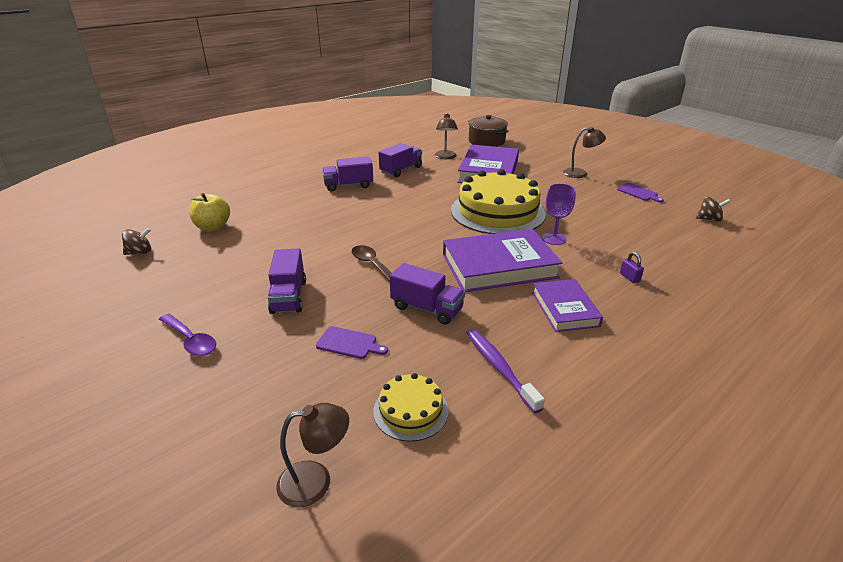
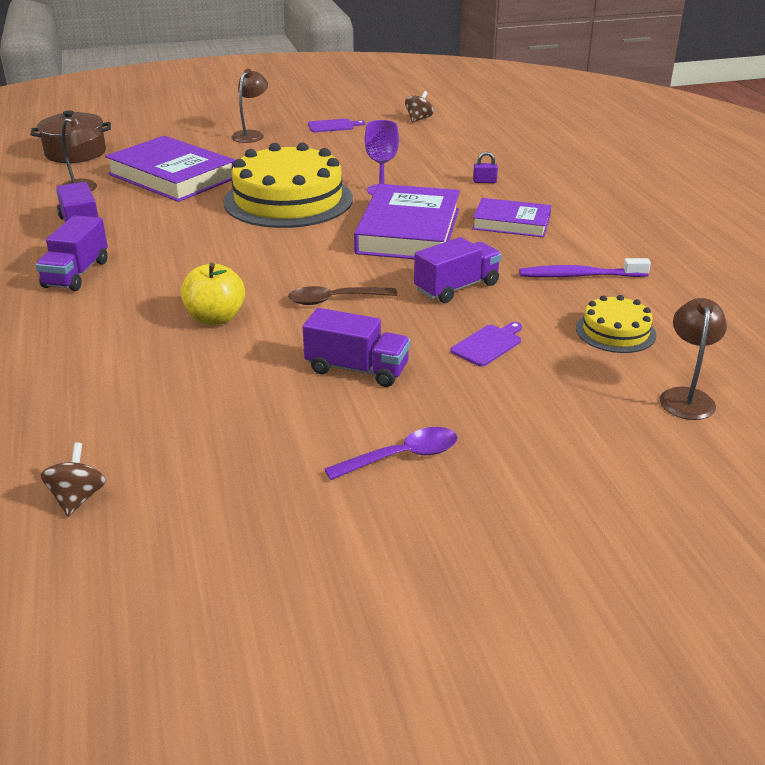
camera: 65 degrees left, 0 degrees up
(213, 227) = (70, 412): yellow apple -> yellow apple (215, 318)

